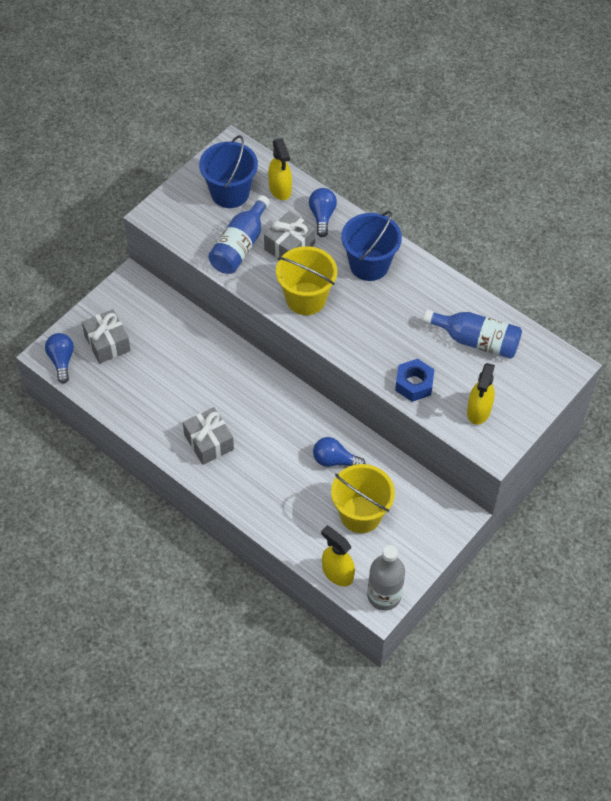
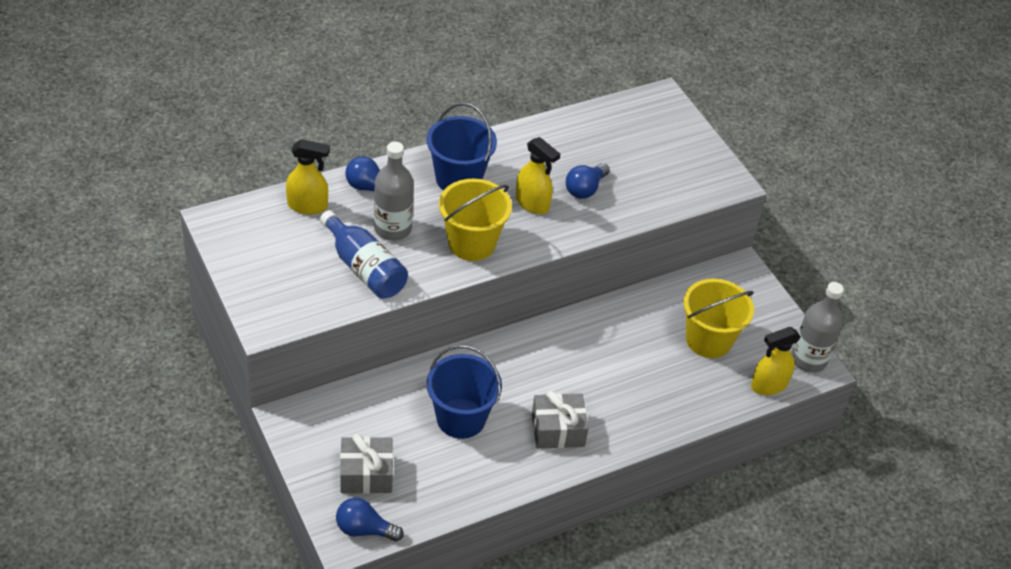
camera: 70 degrees left, 10 degrees down
(230, 193) = (282, 248): blue bucket -> blue bucket (461, 418)
(289, 246) = (392, 229): grey gift -> grey bottle
(334, 460) = (635, 334): blue light bulb -> blue light bulb (585, 189)
(414, 384) = (626, 206): blue nut -> none
(476, 341) = (599, 143): blue bottle -> none
(478, 411) = (682, 175): yellow spray bottle -> yellow spray bottle (532, 203)

